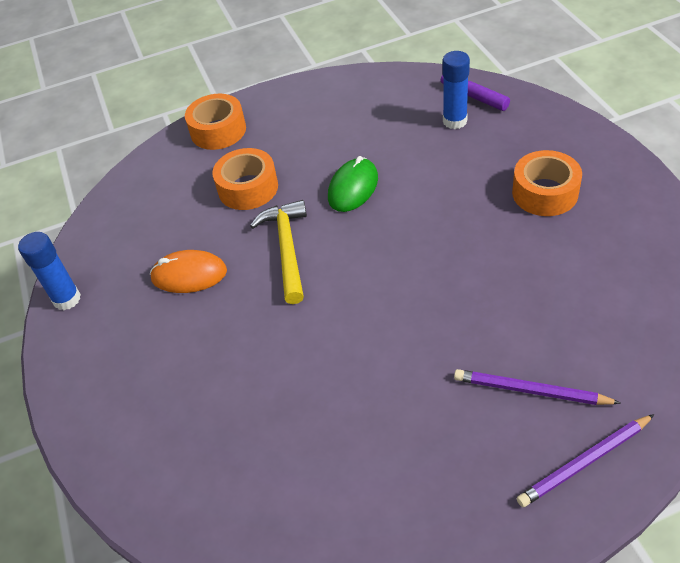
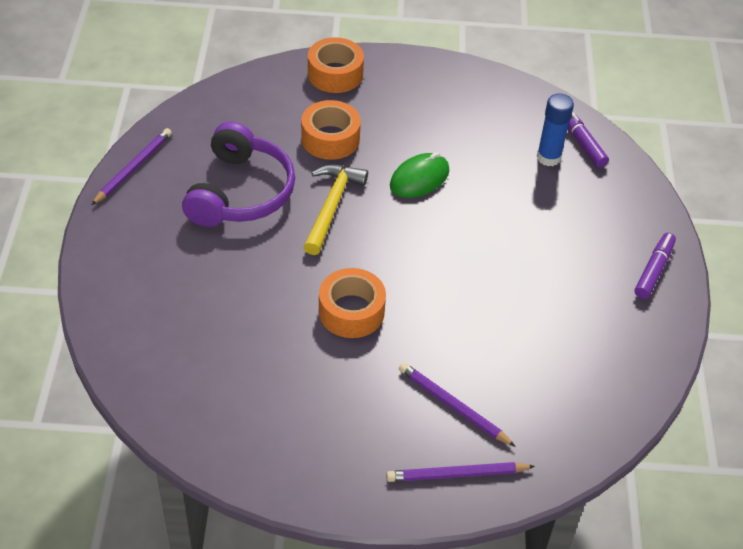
camera: 15 degrees right, 0 degrees up
(67, 299) = (133, 168): blue glue stick -> purple pencil
(189, 275) = (240, 192): orange mouse -> purple headphones
(545, 193) = (581, 257): orange tape -> orange tape (351, 311)
(615, 176) = (653, 270): none -> purple marker

